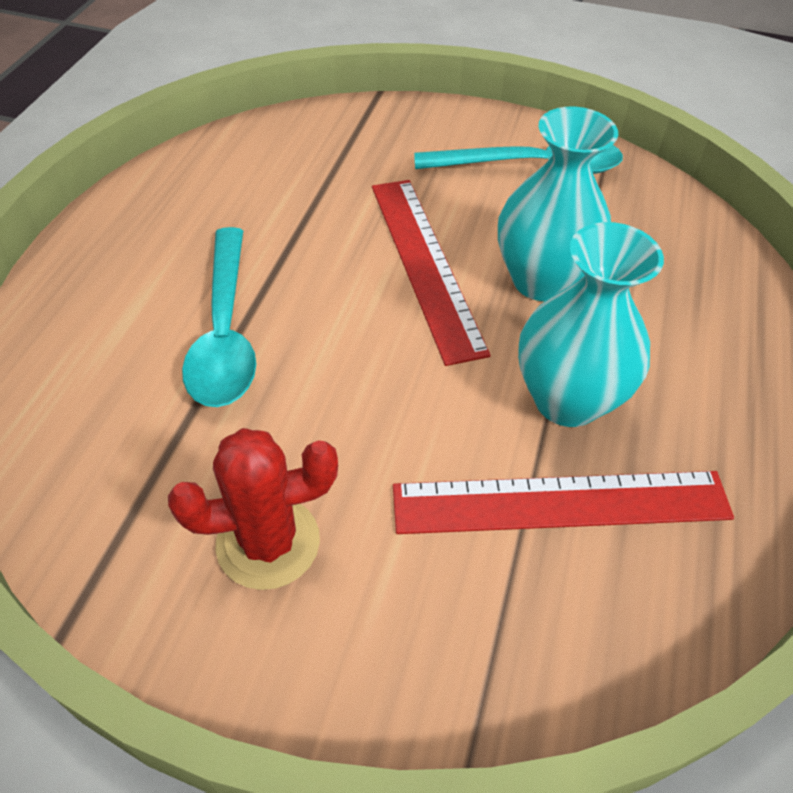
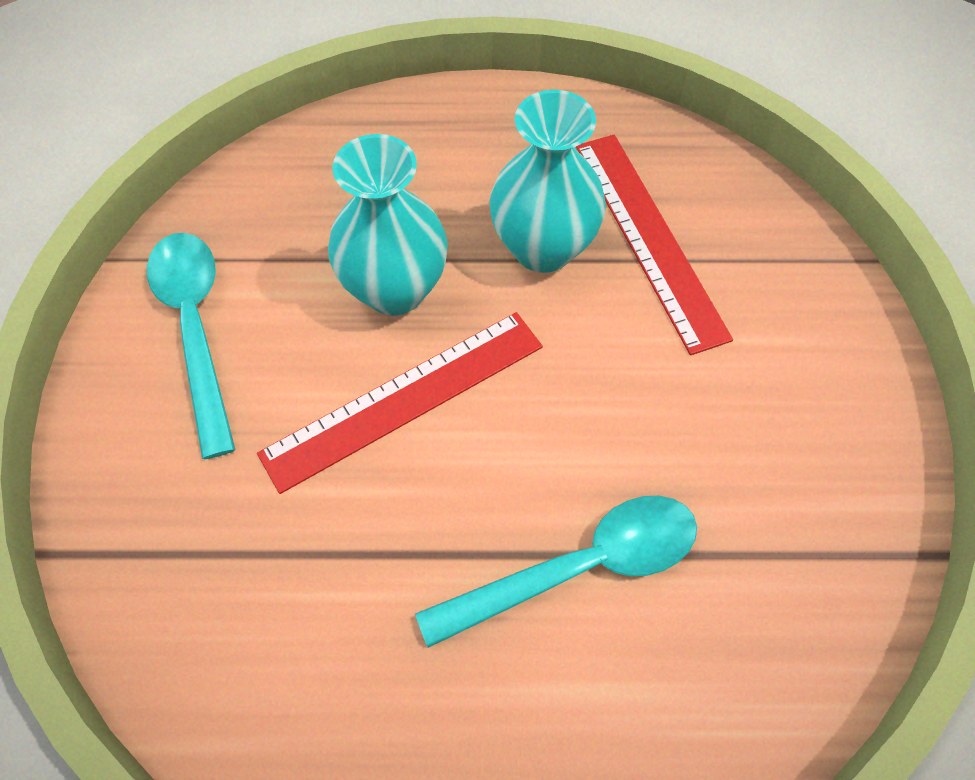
camera: 105 degrees left, 10 degrees up
(268, 542) = (787, 431): red cactus -> none

